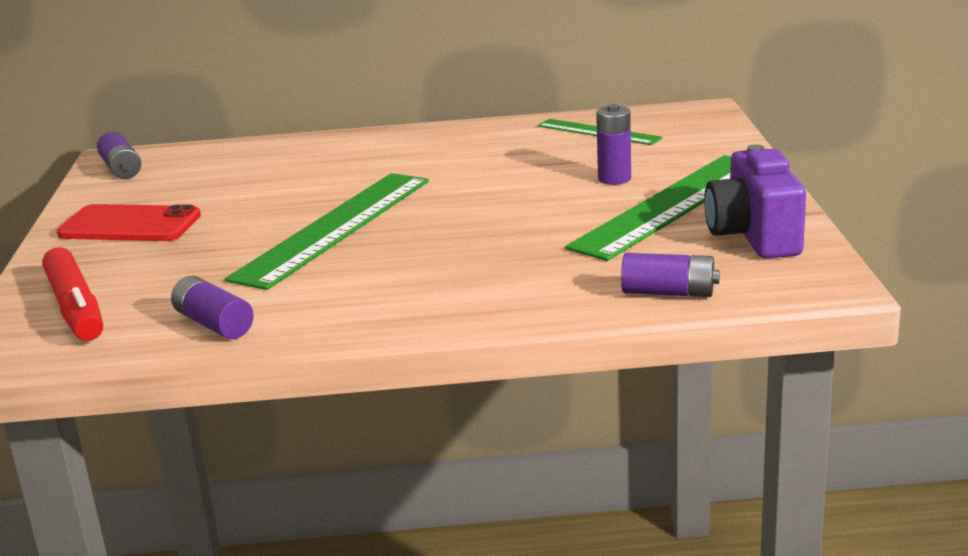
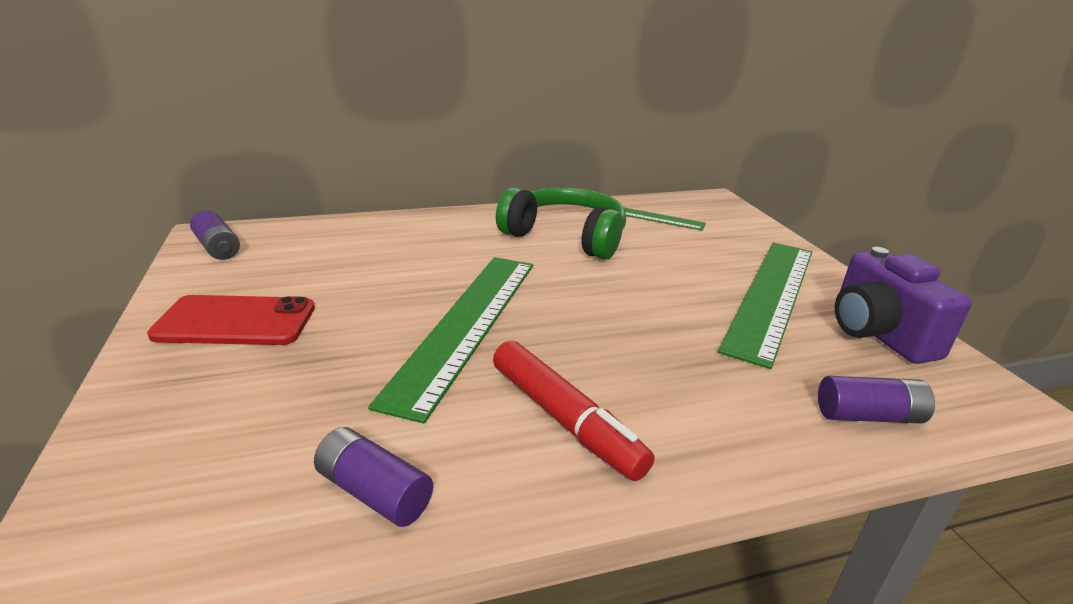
camera: 15 degrees left, 5 degrees up
(76, 308) = (176, 466): red marker -> red marker (564, 419)
(484, 154) = (566, 236): none -> green headphones
(614, 179) = (698, 265): purple battery -> none

